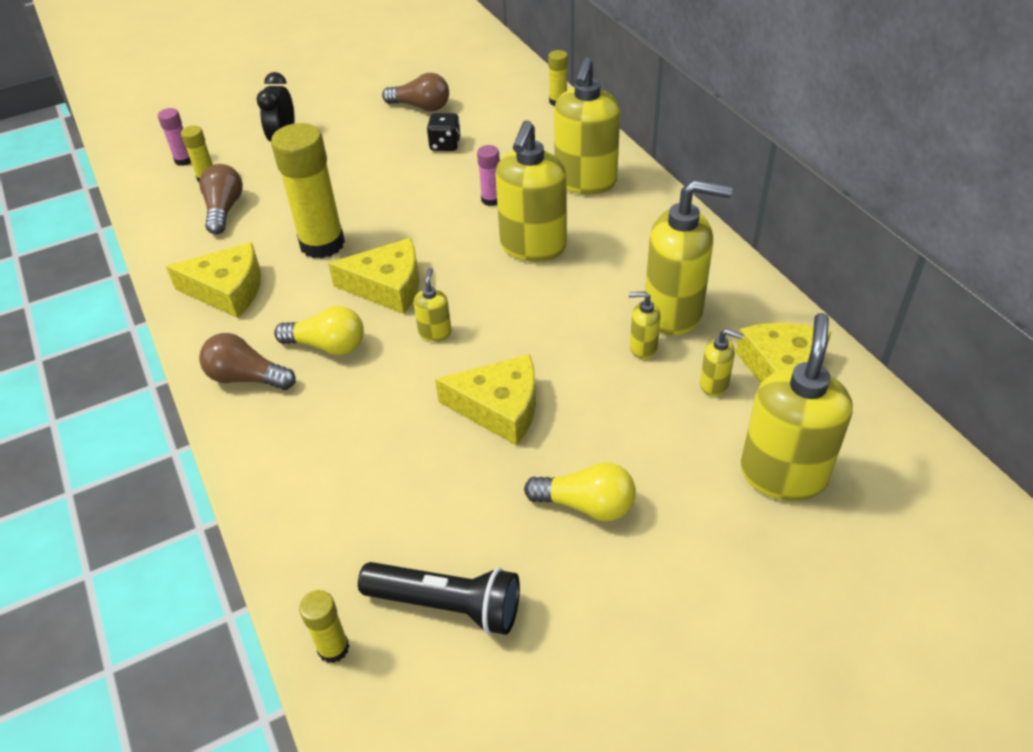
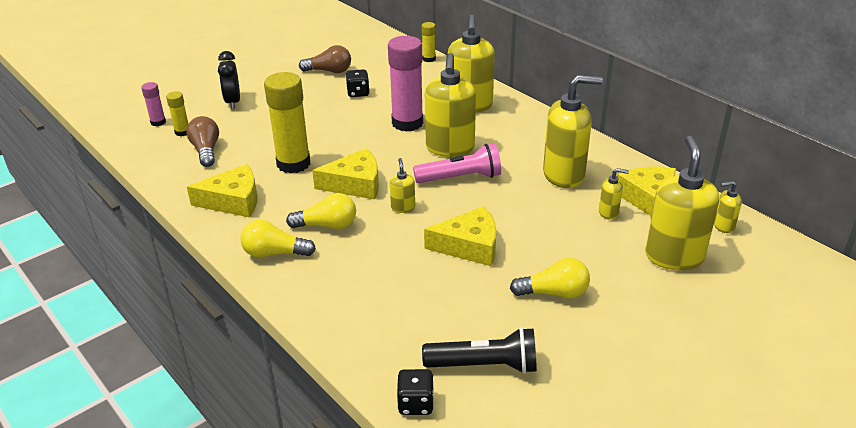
camera: 15 degrees left, 10 degrees down
(247, 378) = (274, 253): brown light bulb -> yellow light bulb
(333, 648) = (415, 404): yellow glue stick -> black dice
(491, 199) = (407, 123): pink glue stick -> pink glue stick, size x2.09
(529, 296) = (461, 178): none -> pink flashlight
(643, 347) = (552, 198): yellow soap dispenser -> yellow soap dispenser (723, 226)

